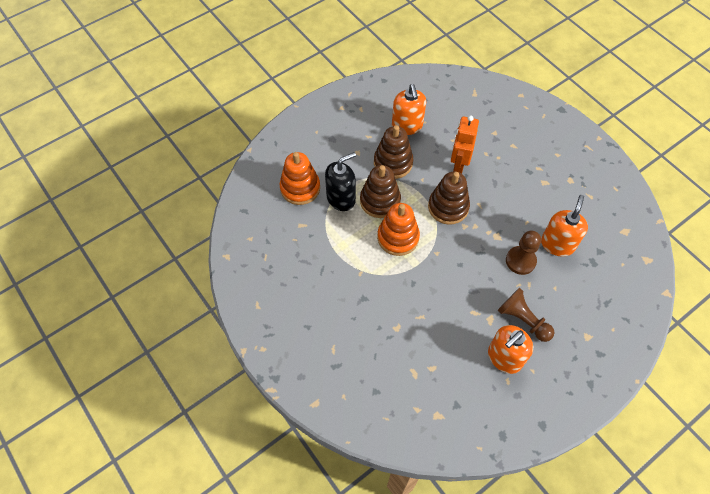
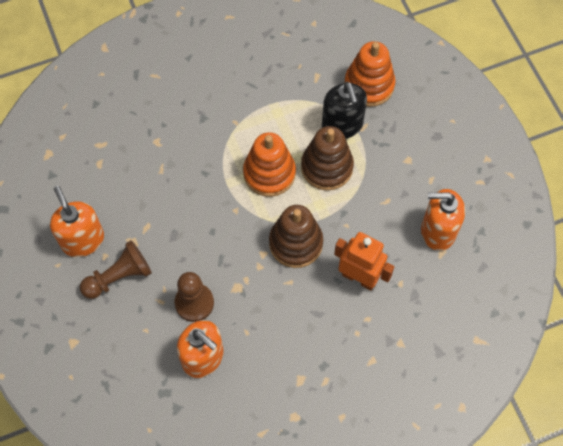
camera: 105 degrees right, 5 degrees up
(393, 163) = (381, 197): brown stacking toy -> none

